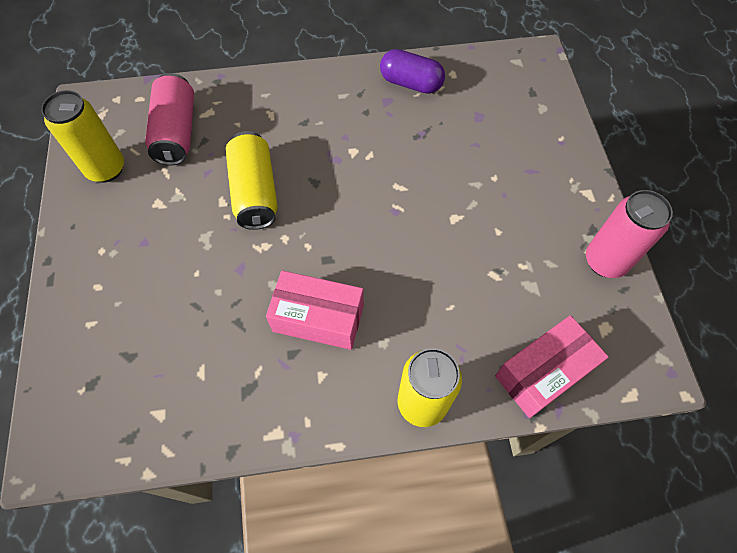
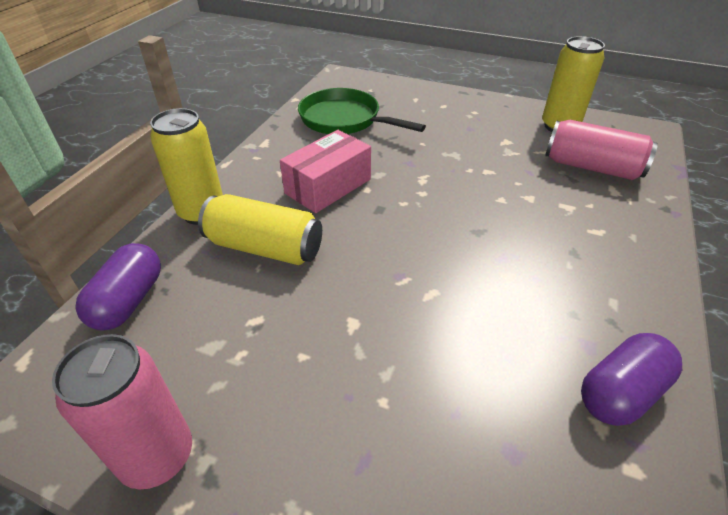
camera: 120 degrees right, 20 degrees down
(179, 376) = (344, 120): none -> green pan
(255, 192) = (488, 191): yellow can -> yellow can (264, 248)
(543, 372) = (129, 301): pink box -> purple capsule

